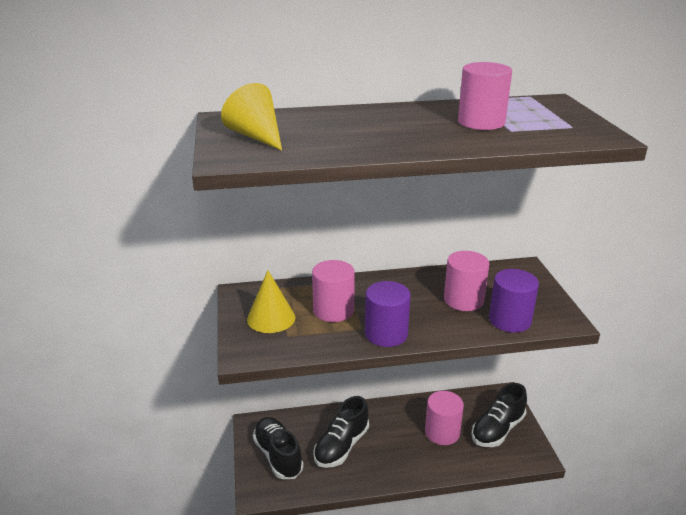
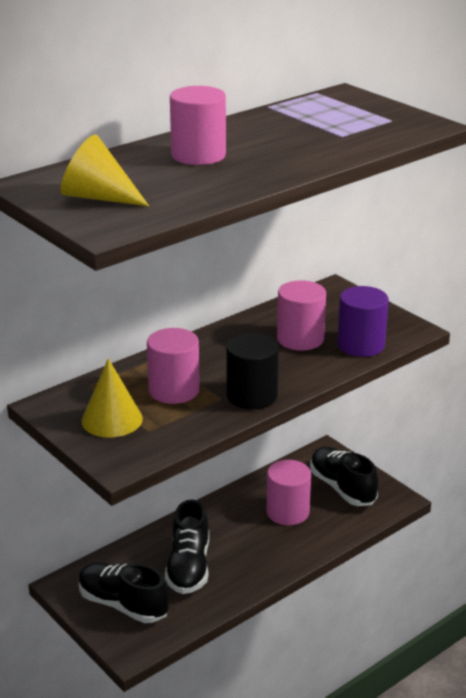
camera: 30 degrees left, 0 degrees up
(386, 334) = (252, 396): purple cylinder -> black cylinder
(481, 122) = (304, 132): pink cylinder -> pink cylinder (198, 155)
(497, 429) = (342, 488): black shoe -> black shoe turned 135 degrees clockwise

